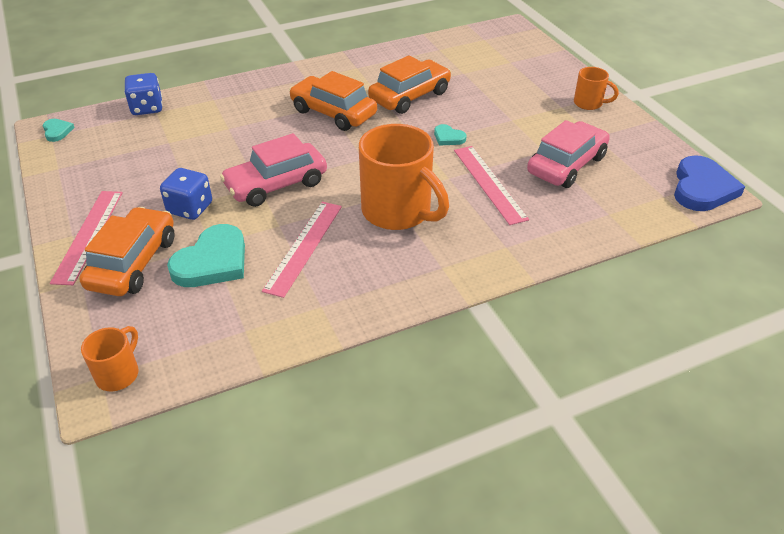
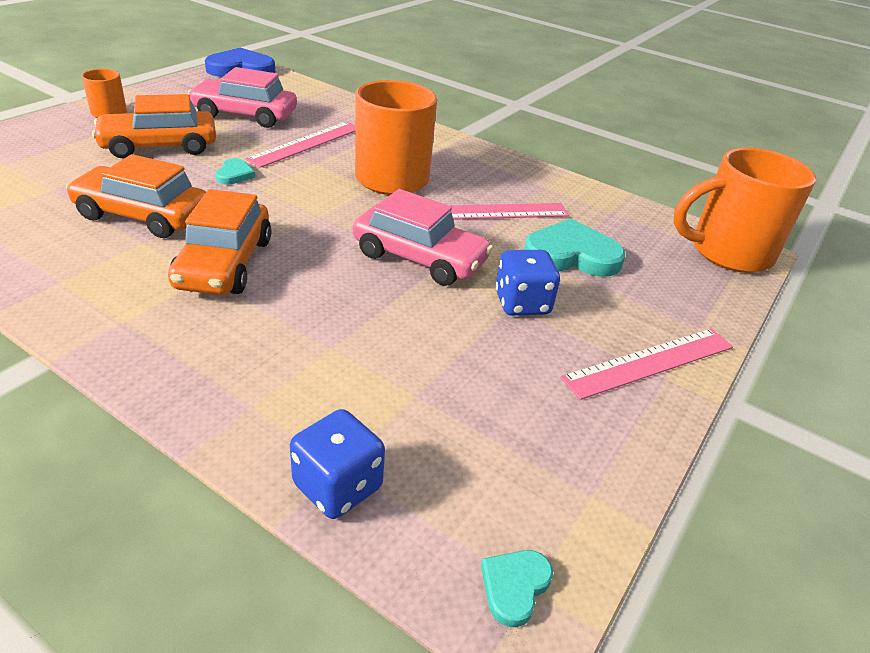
camera: 125 degrees left, 5 degrees down
(118, 374) = (728, 252): orange mug -> orange mug, size x2.03
(133, 263) = (636, 304): orange car -> orange car (159, 146)

